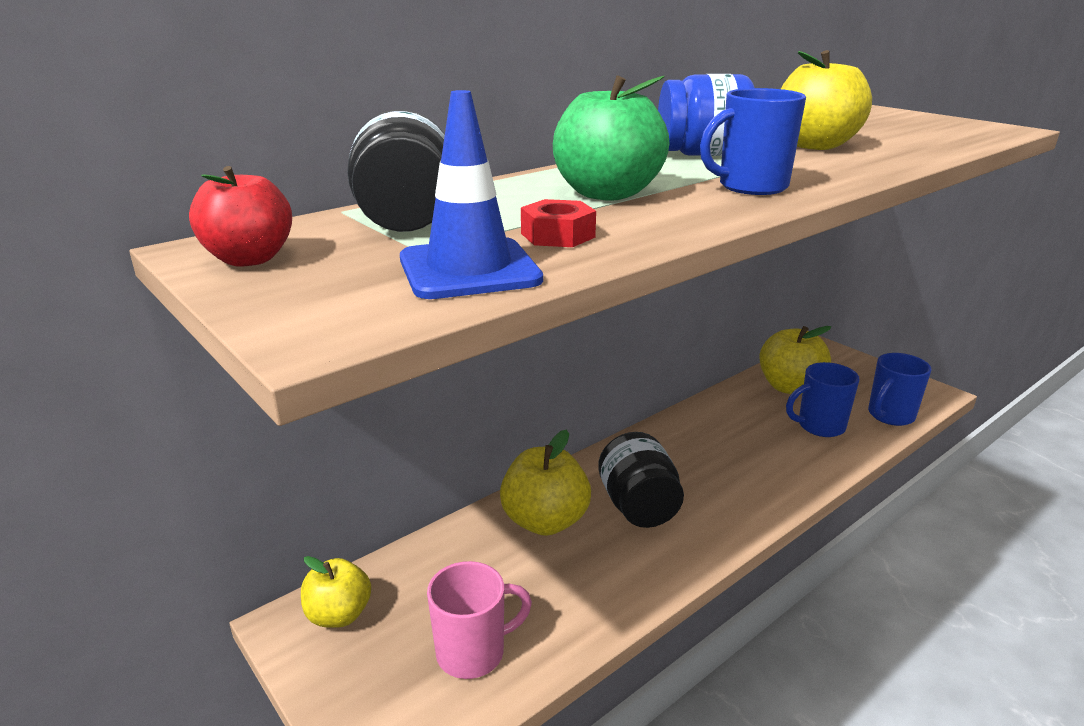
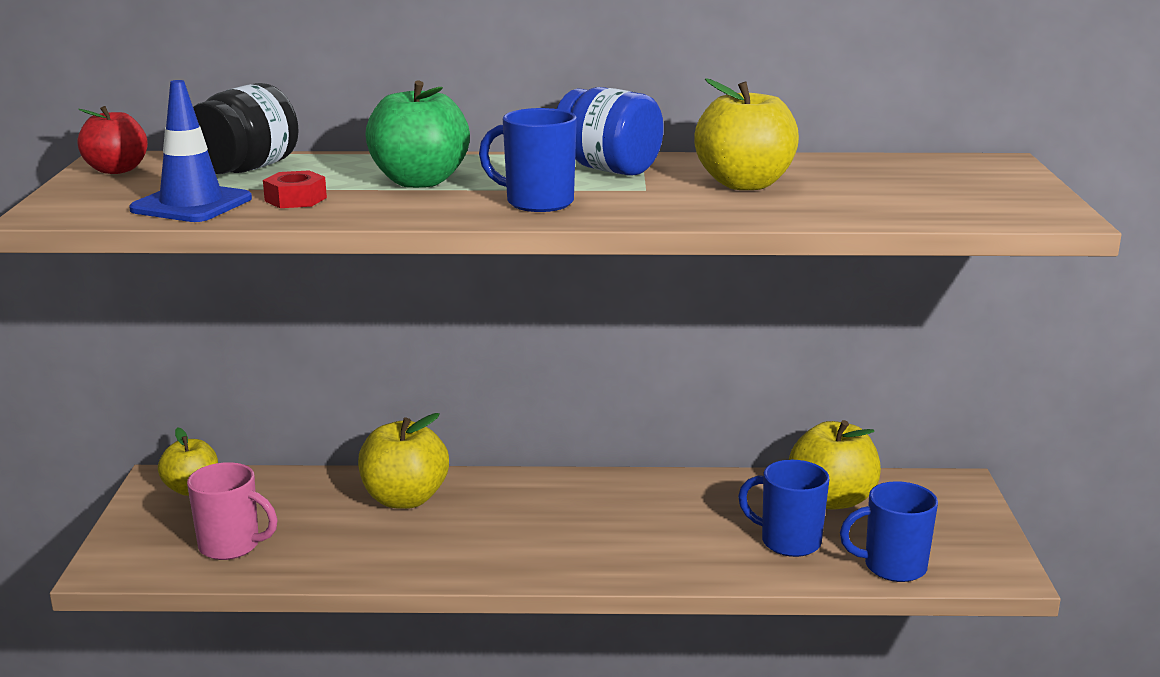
camera: 40 degrees right, 5 degrees down
(638, 506) = (492, 522): black jar -> none

